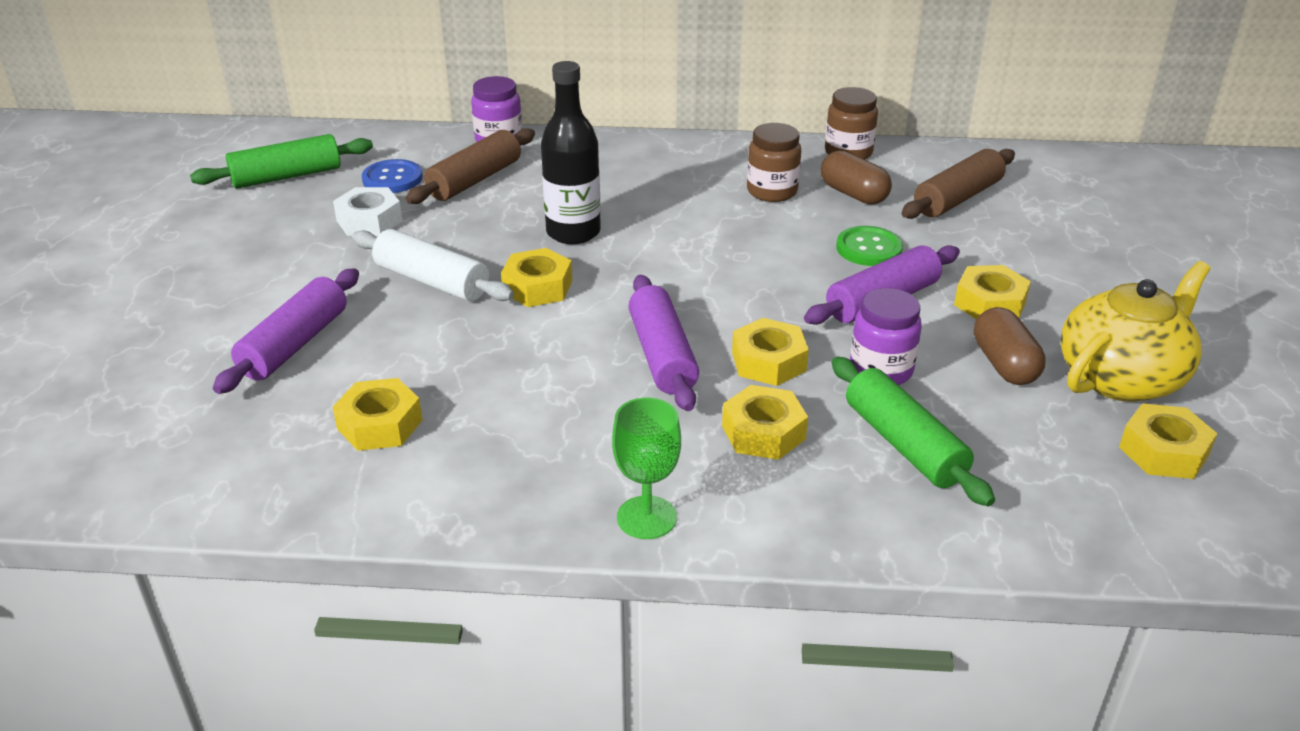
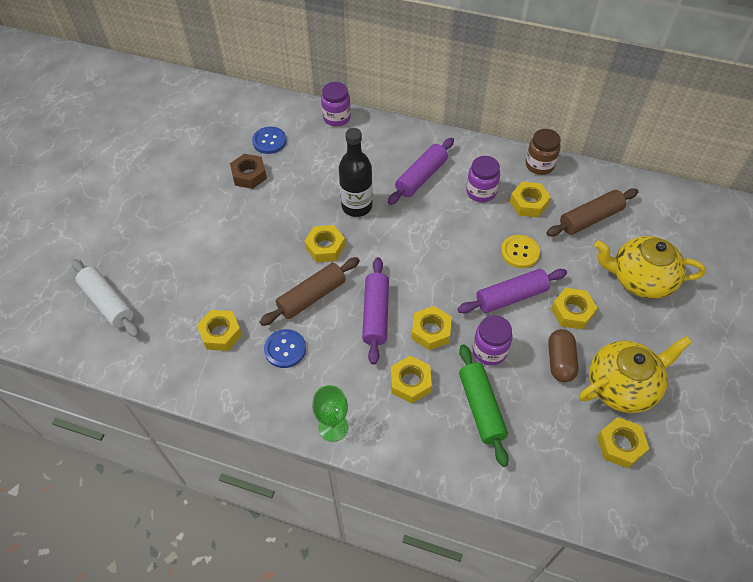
camera: 15 degrees right, 20 degrees up
(287, 176) = (213, 129): green rolling pin -> none
(294, 344) = (191, 266): purple rolling pin -> purple rolling pin (421, 177)
(369, 221) = (249, 175): white nut -> brown nut
(432, 281) = (271, 231): white rolling pin -> white rolling pin (108, 302)
(475, 180) = (314, 151): brown rolling pin -> brown rolling pin (312, 296)
(512, 426) = (285, 349): none -> blue button
(772, 191) = (481, 192): brown jar -> purple jar
(853, 194) = (528, 203): brown capsule -> yellow nut
(868, 248) = (520, 252): green button -> yellow button
(1072, 252) = (640, 279): none -> yellow teapot

